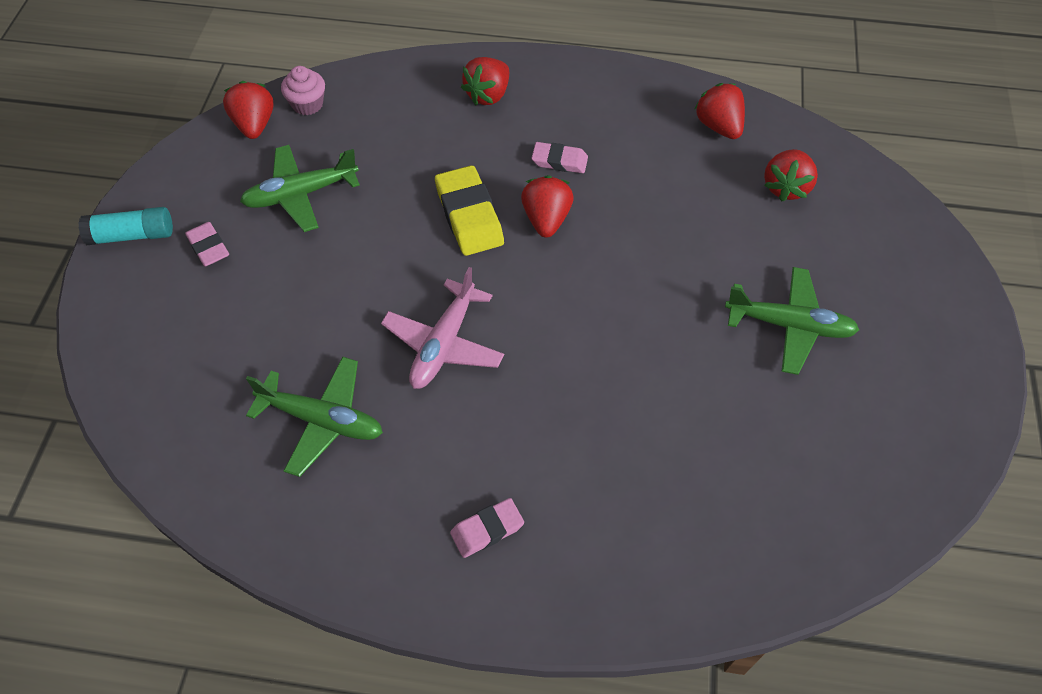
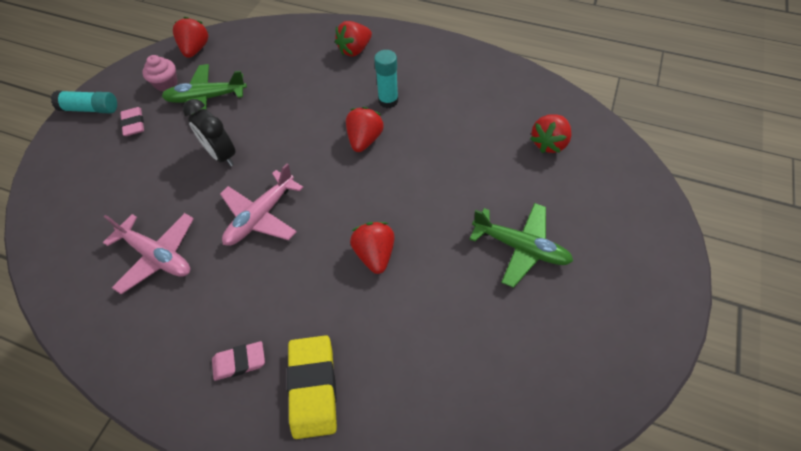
camera: 15 degrees right, 0 degrees up
(307, 104) = (234, 41): pink cupcake -> pink cupcake (166, 83)
(322, 420) = (157, 256): green plane -> pink plane
(356, 271) = (222, 155): none -> black clock
(469, 215) = (312, 129): yellow eraser -> yellow eraser (313, 387)
(559, 161) = (388, 101): pink eraser -> turquoise glue stick
(718, 126) = (511, 92): red strawberry -> red strawberry (375, 254)

